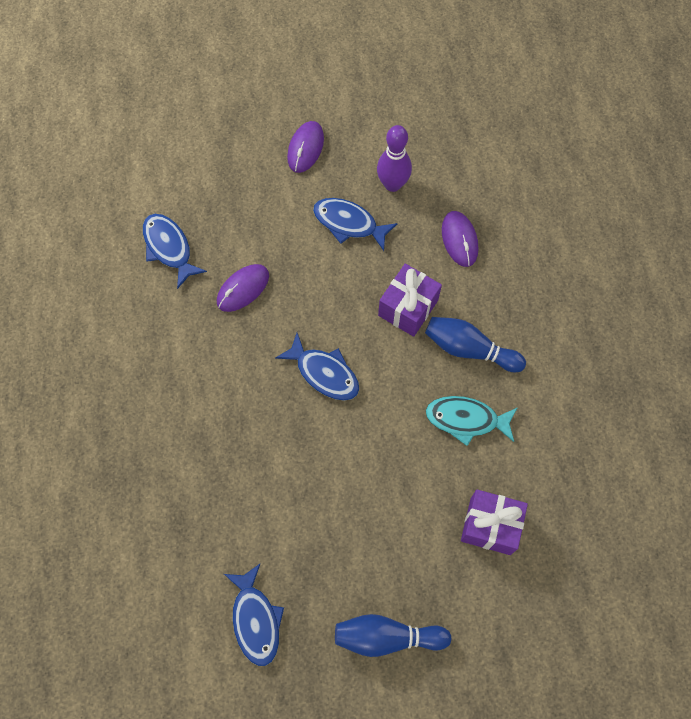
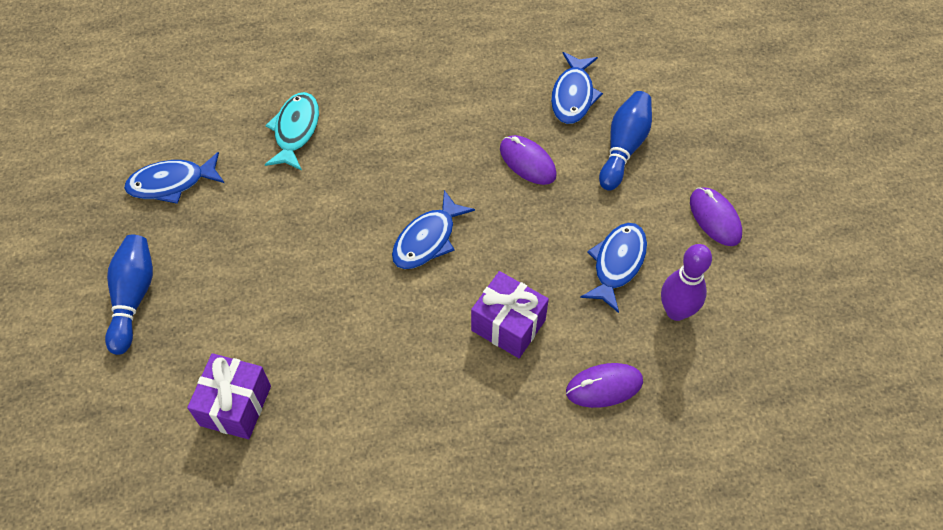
camera: 90 degrees right, 10 degrees down
(169, 248) = (573, 96): blue fish -> blue fish turned 135 degrees clockwise
(305, 148) = (715, 218): purple mouse -> purple mouse turned 45 degrees clockwise
(466, 419) = (365, 385): turquoise fish -> turquoise fish (295, 130)
(469, 349) = (454, 392): blue bowling pin -> blue bowling pin (624, 147)

